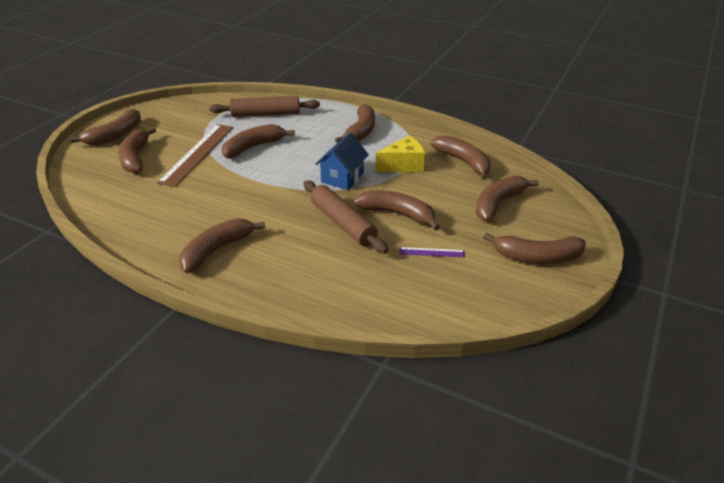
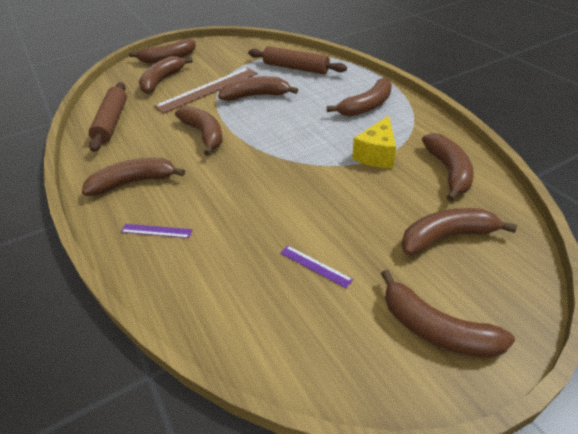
camera: 35 degrees right, 5 degrees up
(283, 276) = (156, 231): none -> purple ruler
(342, 177) = (304, 148): blue house -> none
(342, 223) = (259, 197): brown rolling pin -> brown rolling pin (112, 122)
(398, 214) = (321, 207): brown banana -> brown banana (204, 134)
(403, 165) = (376, 155): yellow cheese -> yellow cheese turned 105 degrees clockwise

